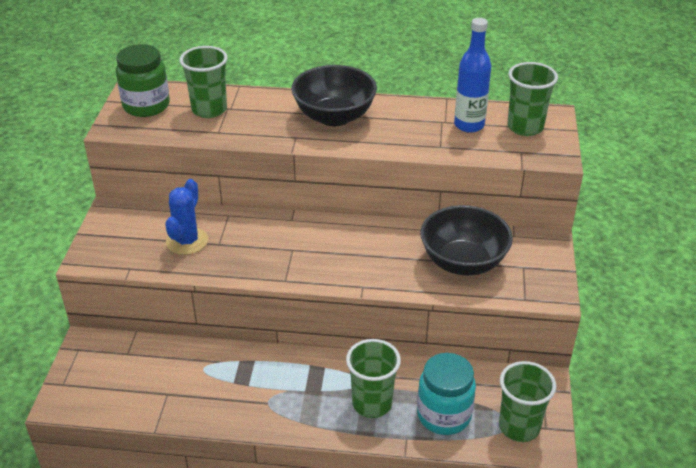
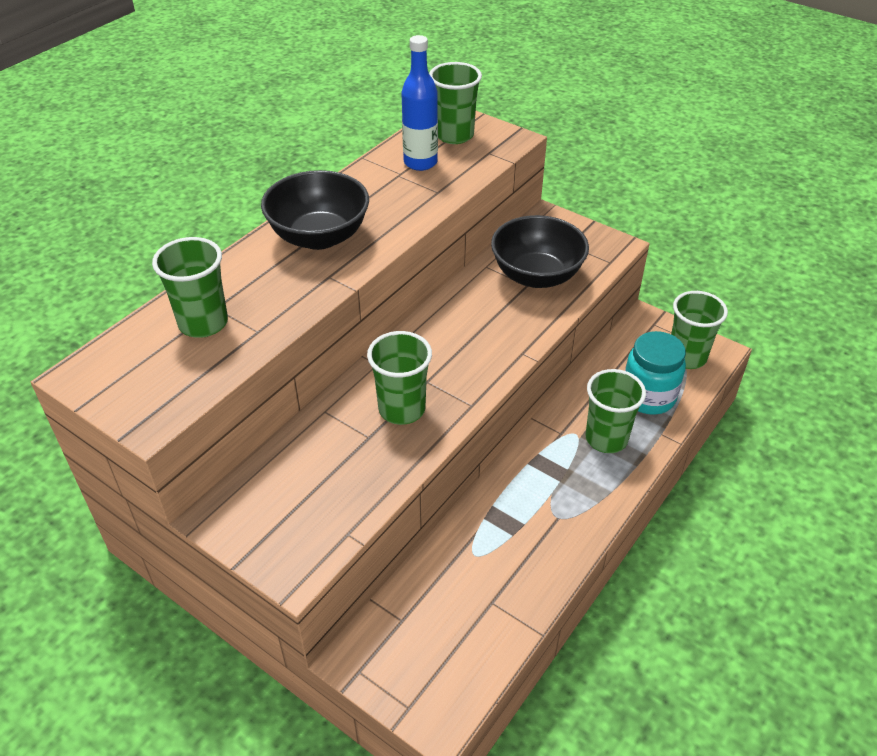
camera: 60 degrees left, 5 degrees up
(146, 106) = (132, 375): green jar -> none
(187, 241) = (341, 463): blue cactus -> none
(255, 248) = (402, 409): none -> green cup

